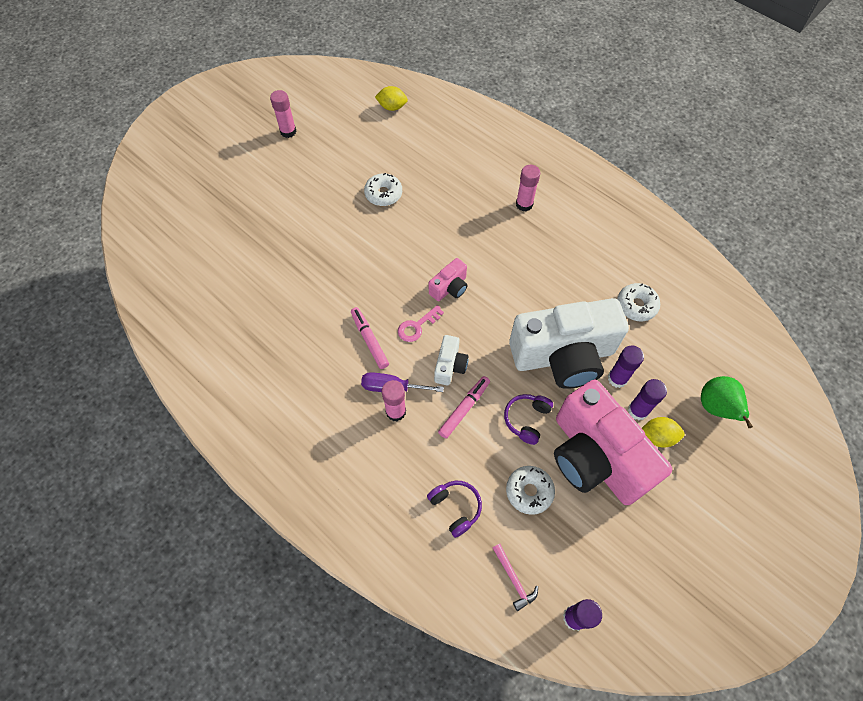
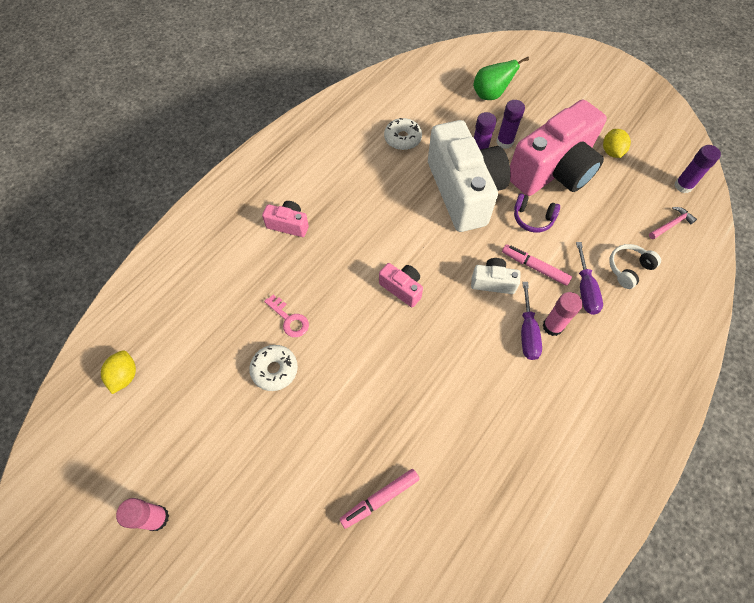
camera: 95 degrees left, 0 degrees up
(369, 340) = (478, 361): pink marker -> pink marker (380, 499)
(417, 326) = (453, 315): pink key -> pink key (289, 319)
(433, 453) = (585, 290): none -> purple screwdriver
(455, 508) = (629, 269): purple headphones -> white headphones
(524, 204) = (288, 225): pink glue stick -> pink camera
(529, 491) = (596, 215): white donut -> none
(657, 437) = (524, 131): yellow lemon -> yellow lemon (611, 152)

